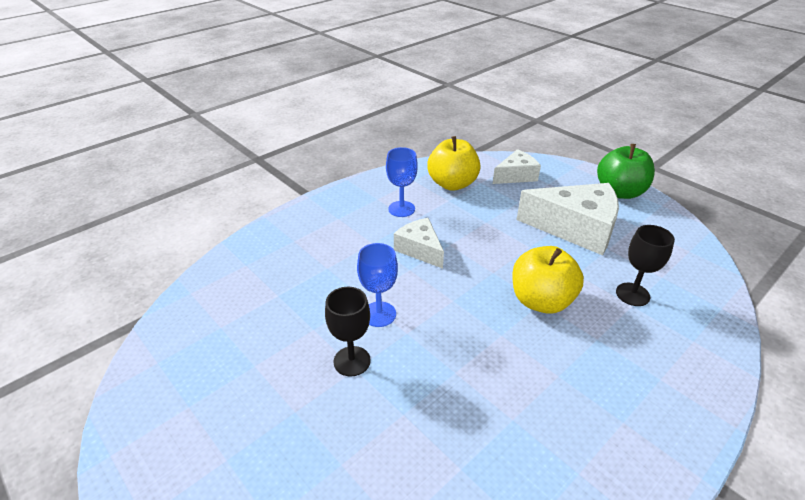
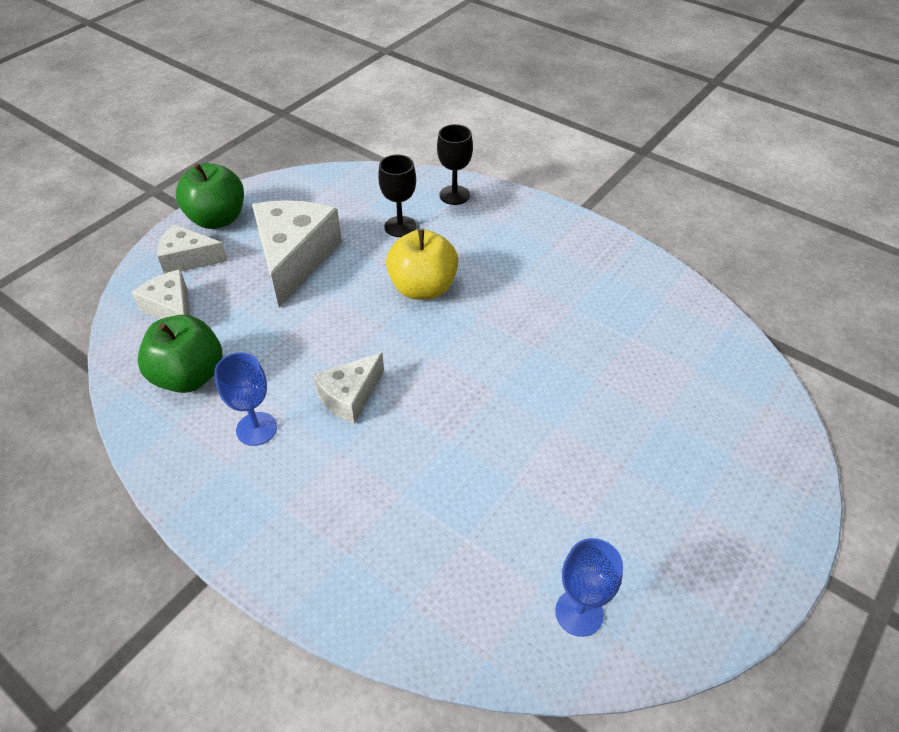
camera: 100 degrees left, 10 degrees up
(352, 361) = (548, 431): black goblet -> black goblet (454, 195)
(379, 314) = (474, 419): blue goblet -> blue goblet (579, 612)
(452, 184) = (189, 376): yellow apple -> green apple
(569, 181) = (188, 259): none -> white cheese

